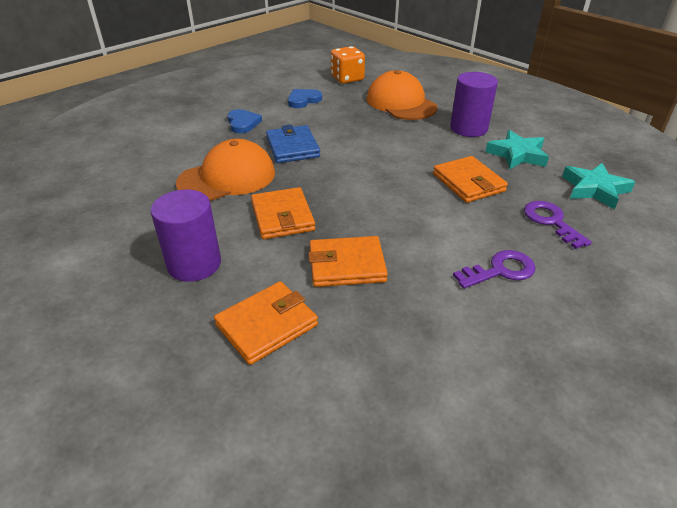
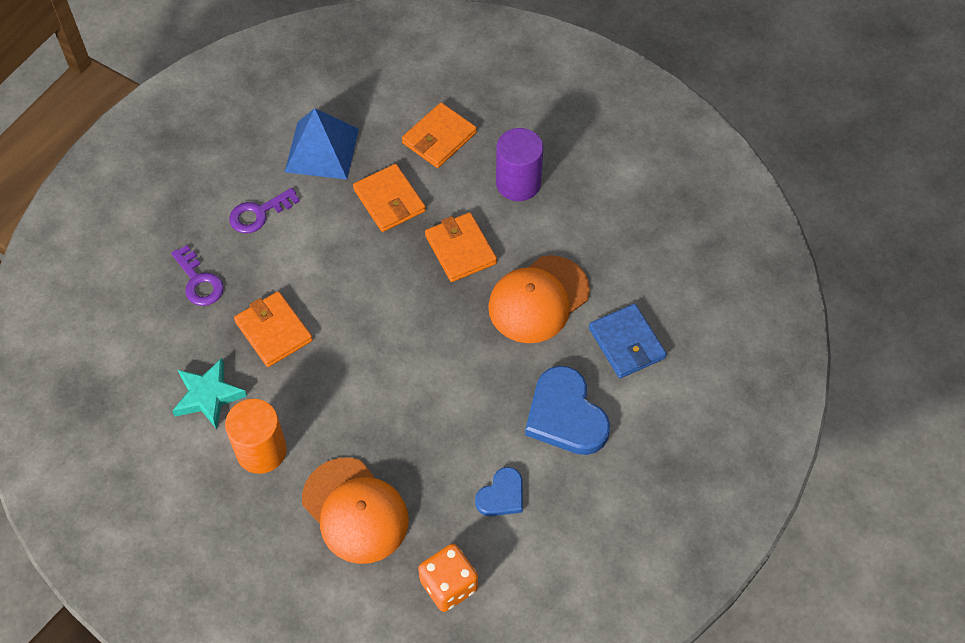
camera: 170 degrees right, 20 degrees up
(243, 123) = (565, 415): blue heart -> blue heart, size x1.77
(292, 147) = (483, 369): blue wallet -> blue wallet (626, 343)
(346, 265) = (389, 200): orange wallet -> orange wallet turned 75 degrees clockwise
(427, 330) = (322, 150): none -> blue pyramid
(468, 128) = (261, 451): purple cylinder -> orange cylinder
(594, 189) = (138, 340): turquoise star -> none

